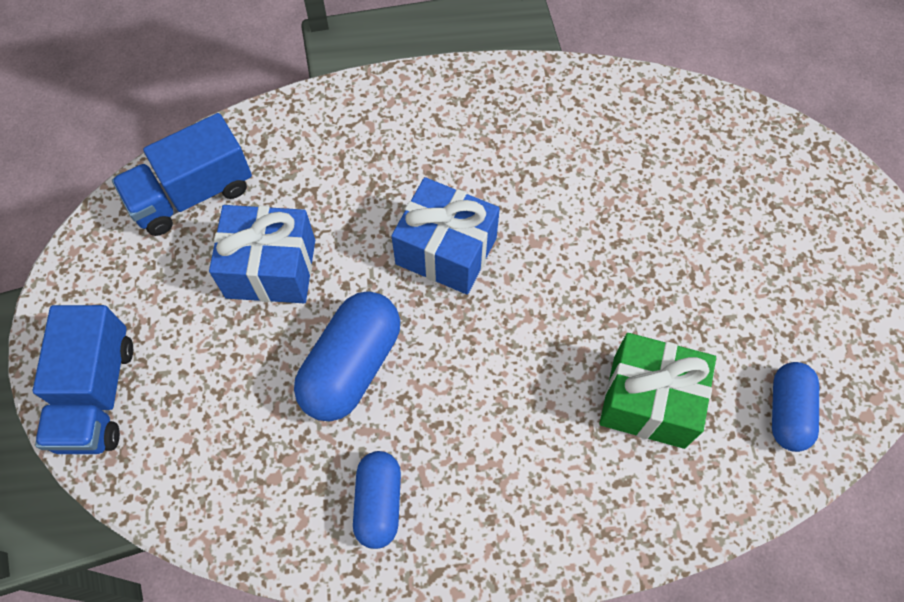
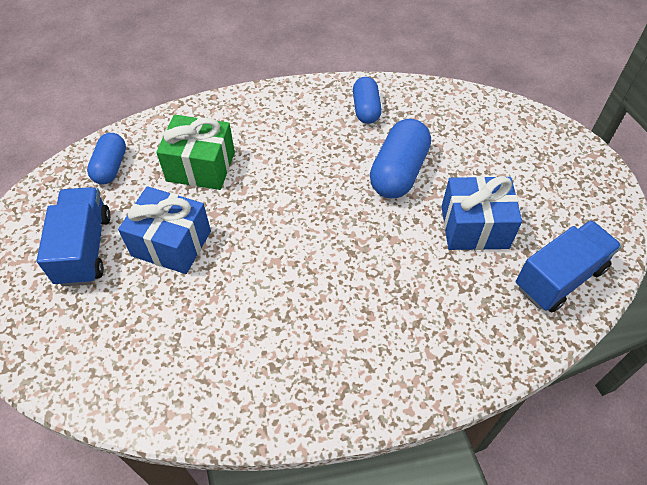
camera: 175 degrees right, 10 degrees down
(96, 394) = (556, 147): blue truck -> blue truck (85, 248)
(446, 250) = (345, 249): blue gift -> blue gift (171, 243)

